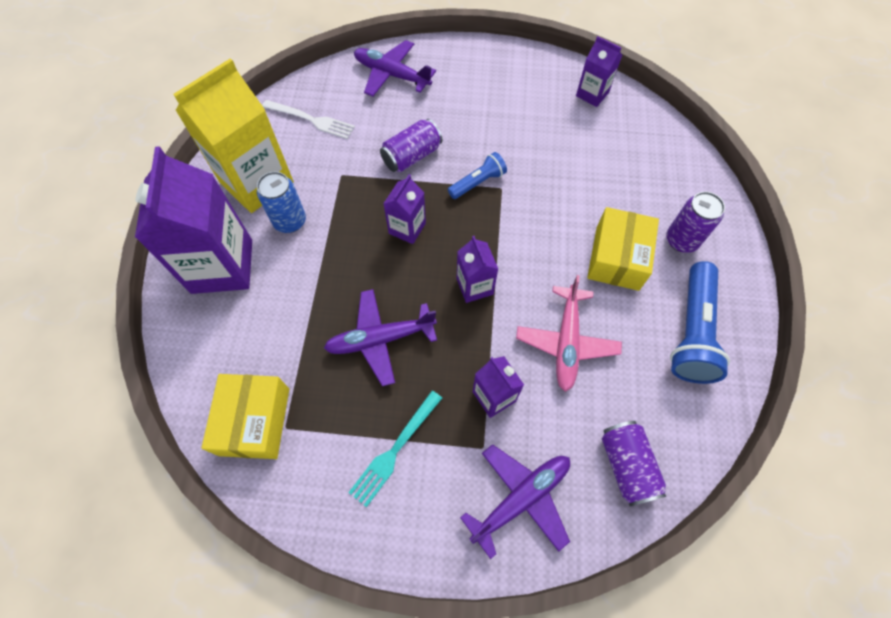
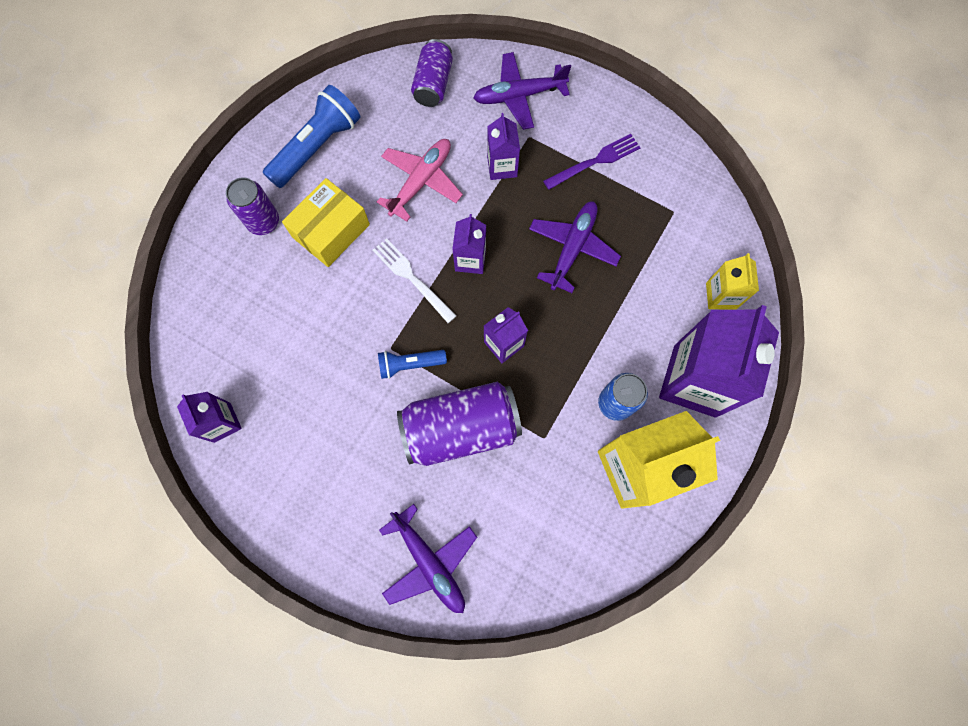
camera: 155 degrees left, 10 degrees up
(212, 355) = (721, 296): none -> yellow carton
(254, 421) = (697, 226): yellow box -> none
(312, 120) = (550, 532): white fork -> white fork (411, 277)
(380, 339) = (572, 248): purple plane -> purple plane turned 75 degrees counterclockwise
(394, 451) = (595, 161): turquoise fork -> purple fork
(412, 156) = (461, 428): purple can -> purple can, size x1.67

